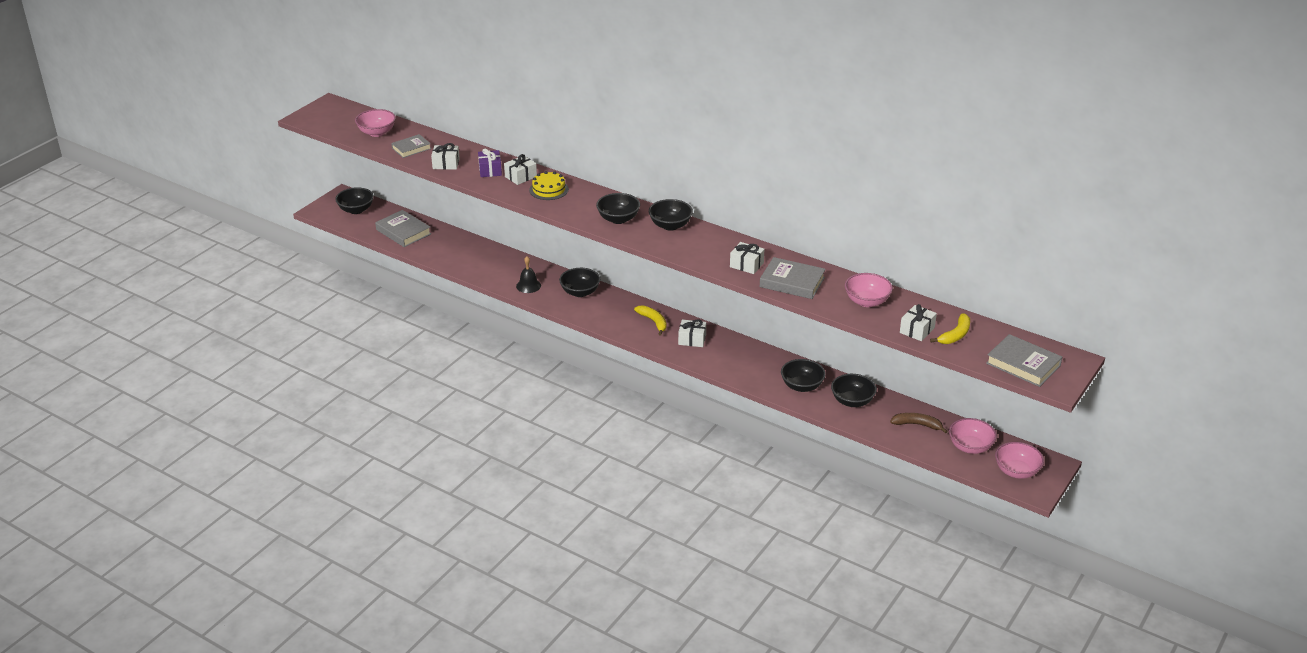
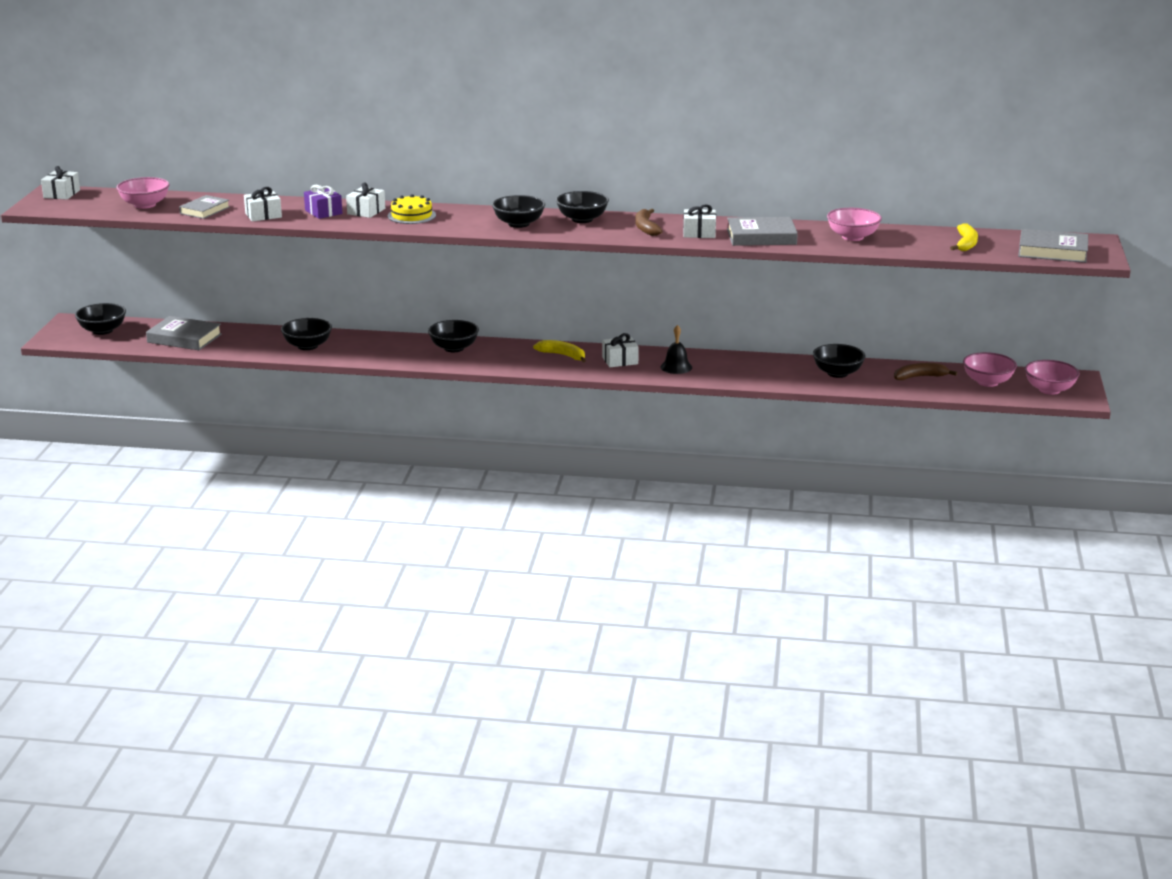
camera: 25 degrees left, 10 degrees down
(528, 286) = (387, 354): black bell -> black bell (676, 367)
(710, 248) = (646, 228): none -> brown banana
(802, 386) = (774, 372): black bowl -> black bowl (307, 346)
(917, 330) = (926, 247): white gift -> white gift (62, 194)

